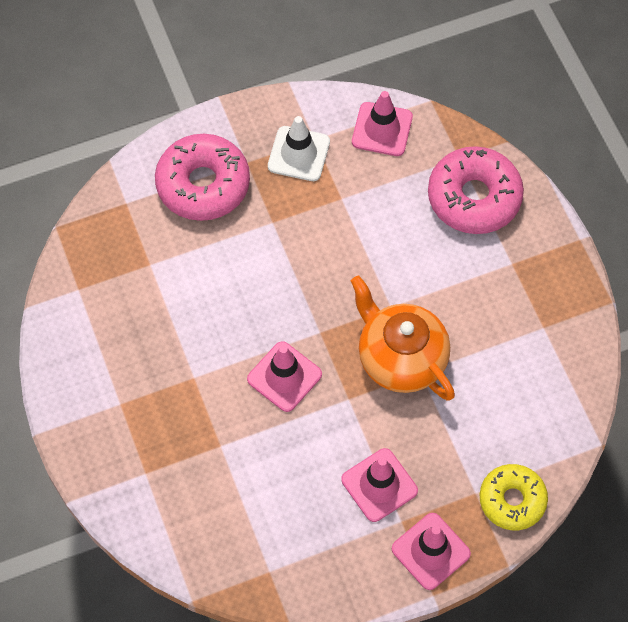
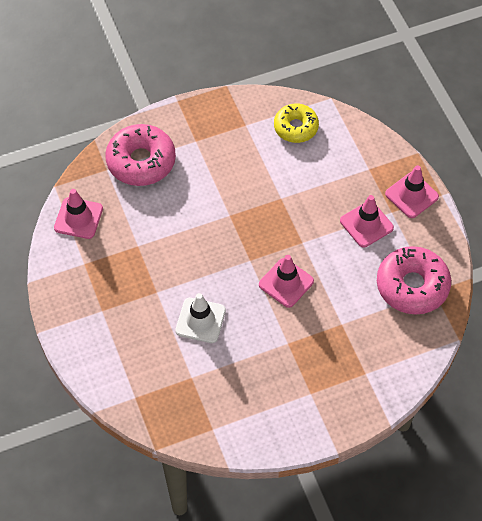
camera: 90 degrees left, 5 degrees down
(203, 184) = (121, 341): pink donut -> pink donut (412, 286)
(299, 154) = (97, 274): white traffic cone -> white traffic cone (200, 320)
(400, 358) = (270, 210): orange teapot -> none
(512, 500) = (373, 148): yellow donut -> yellow donut (296, 127)

